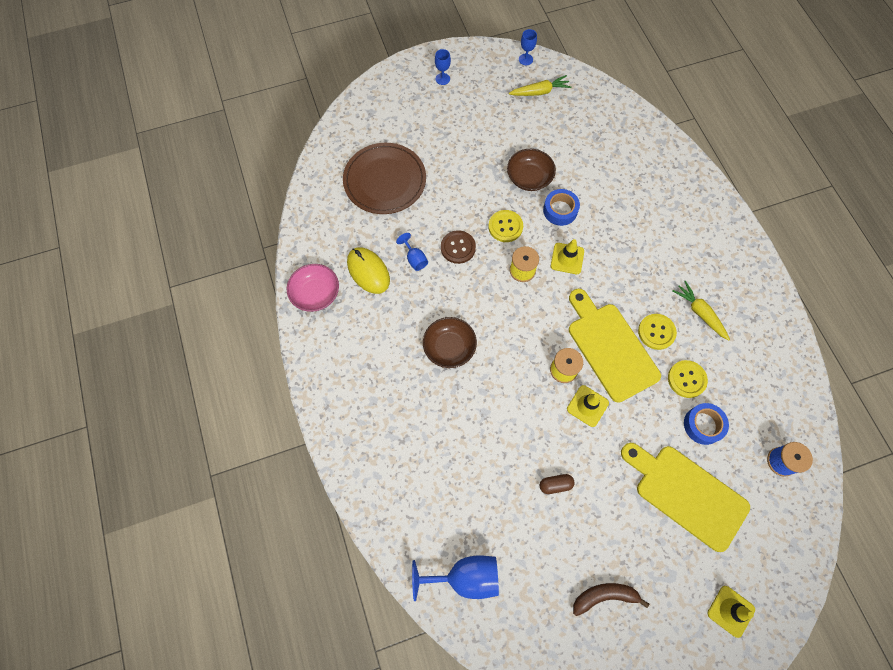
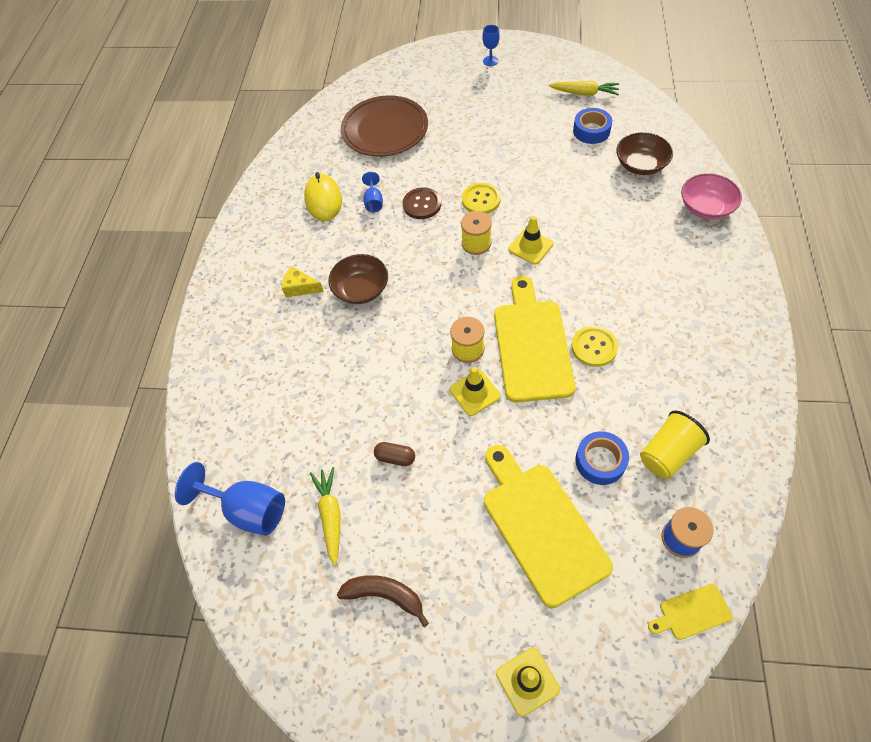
camera: 30 degrees right, 10 degrees down
(316, 294) = (264, 204): pink bowl -> pink bowl (705, 207)
(396, 365) = (300, 287): none -> yellow cheese
(525, 59) = (585, 63): blue goblet -> none
(529, 178) = (531, 164): brown bowl -> brown bowl (640, 165)
(560, 210) = (547, 201): blue tape -> blue tape (591, 131)
(686, 379) = (605, 406): yellow button -> none
(700, 313) = (657, 345): yellow carrot -> yellow carrot (330, 516)
(745, 400) = (667, 453): none -> yellow cup
(810, 513) = (691, 612): none -> yellow cutting board

